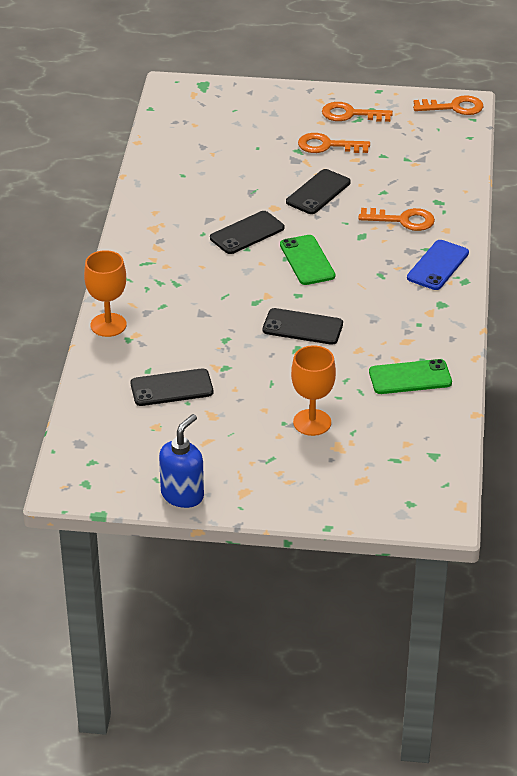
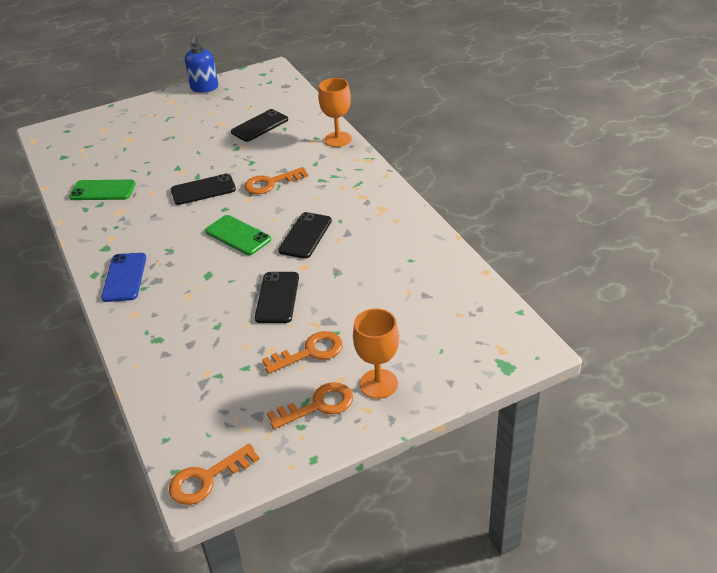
camera: 150 degrees right, 0 degrees up
(312, 422) = (154, 143): orange goblet -> orange goblet (378, 384)
(403, 220) = (180, 305): orange key -> orange key (270, 183)
(410, 377) = (103, 190): green phone -> green phone turned 45 degrees clockwise

